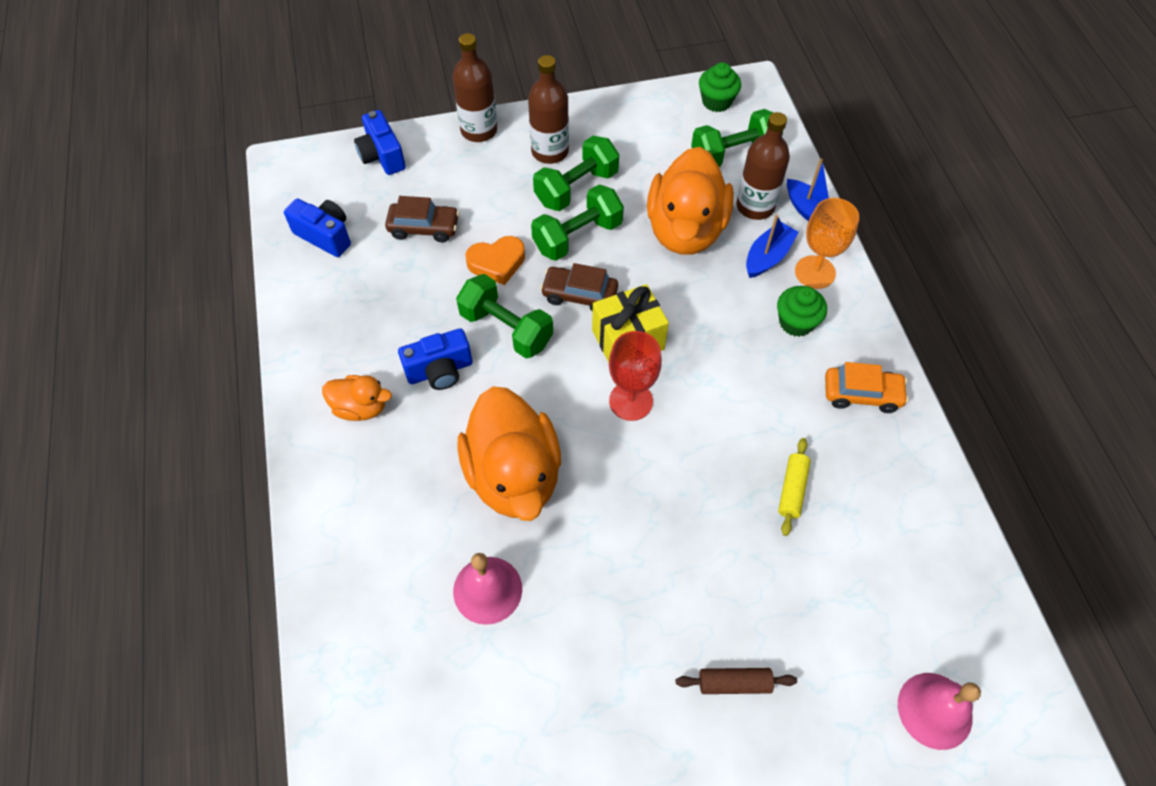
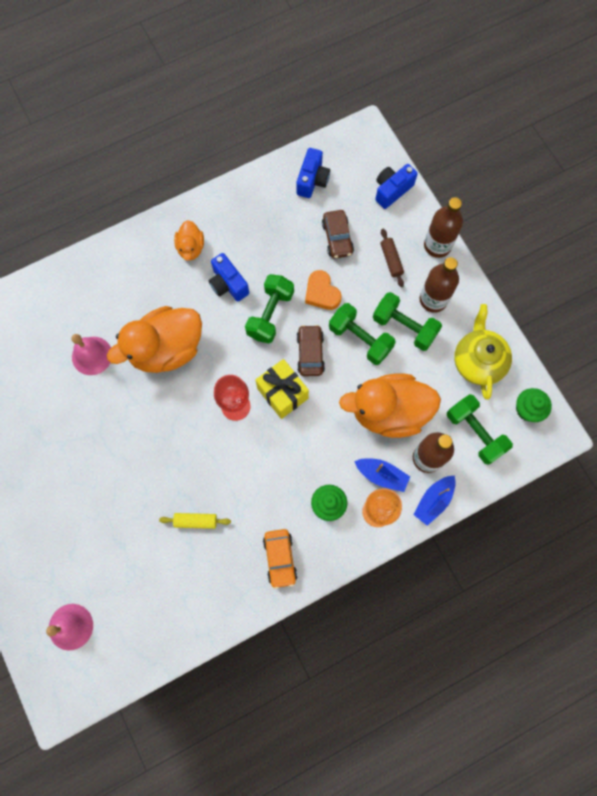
camera: 75 degrees right, 15 degrees up
(644, 130) = (478, 361): none -> yellow teapot
(734, 683) = (64, 506): brown rolling pin -> brown rolling pin (391, 260)

